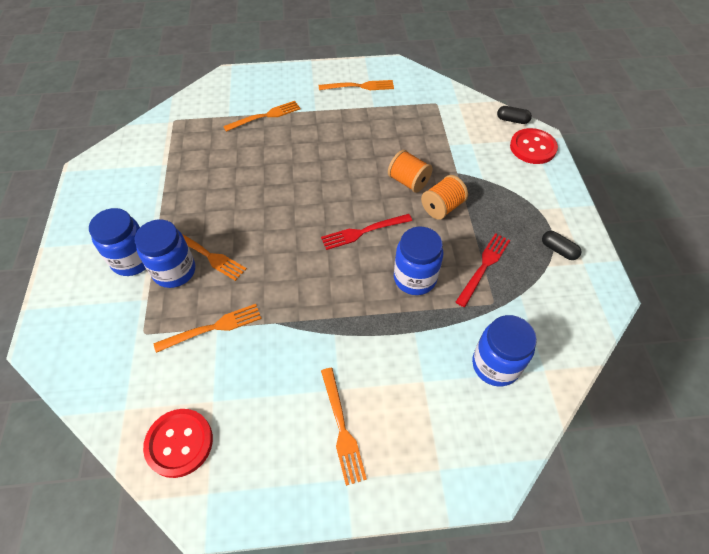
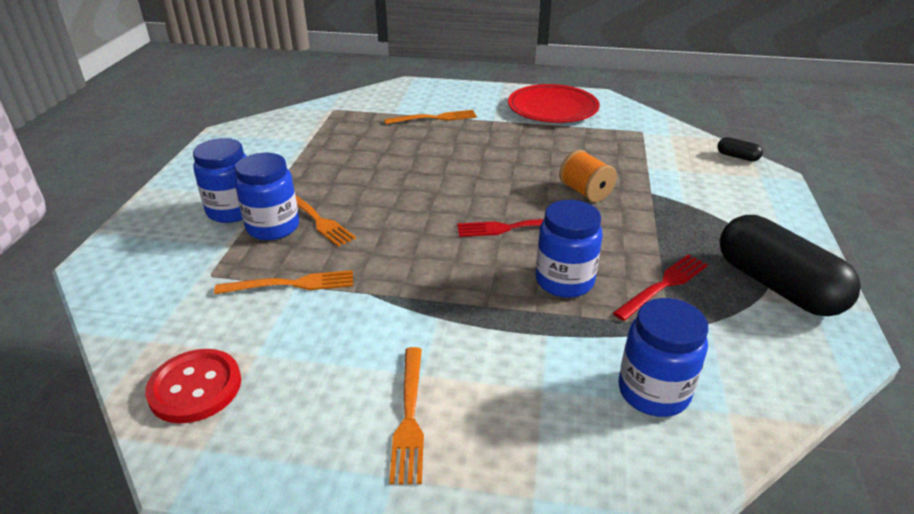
camera: 15 degrees right, 20 degrees down
(360, 86) = (552, 108): orange fork -> red plate
(442, 207) = (622, 221): orange spool -> none
(532, 147) = (760, 184): red button -> none
(558, 250) = (777, 286): black capsule -> black capsule, size x2.45

